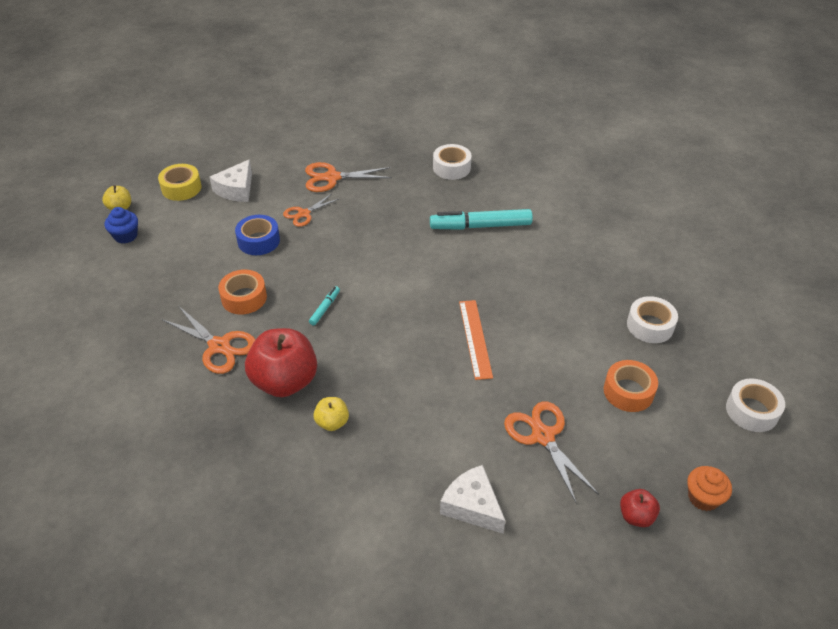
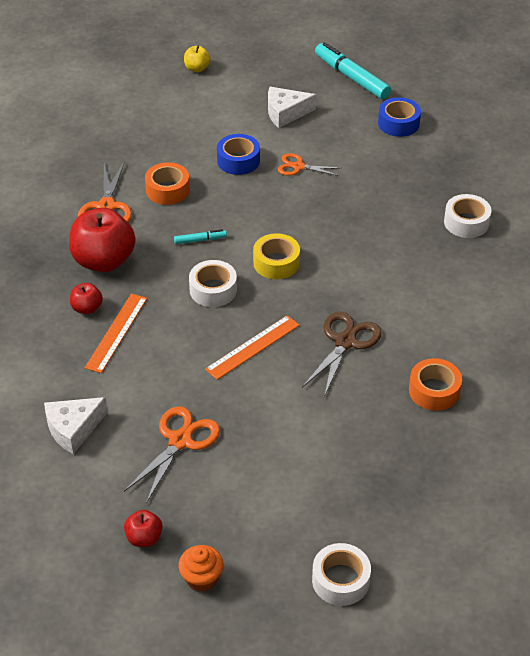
camera: 55 degrees right, 0 degrees up
(126, 236) = (170, 90): blue cupcake -> none
(181, 188) = (254, 84): yellow tape -> yellow tape (276, 263)
(317, 144) = (398, 123): none -> blue tape
(332, 178) = (363, 157): orange scissors -> none
(332, 422) = (87, 308): yellow apple -> red apple
(381, 416) = (116, 332): none -> orange ruler
(472, 506) = (73, 429): white cheese -> white cheese turned 135 degrees counterclockwise
(480, 226) = (402, 282): turquoise marker -> turquoise marker (351, 77)
(514, 285) = (345, 342): none -> brown scissors
(628, 391) = (283, 478): orange tape -> orange tape (434, 391)
(650, 326) = (386, 461): white tape -> white tape (213, 290)

